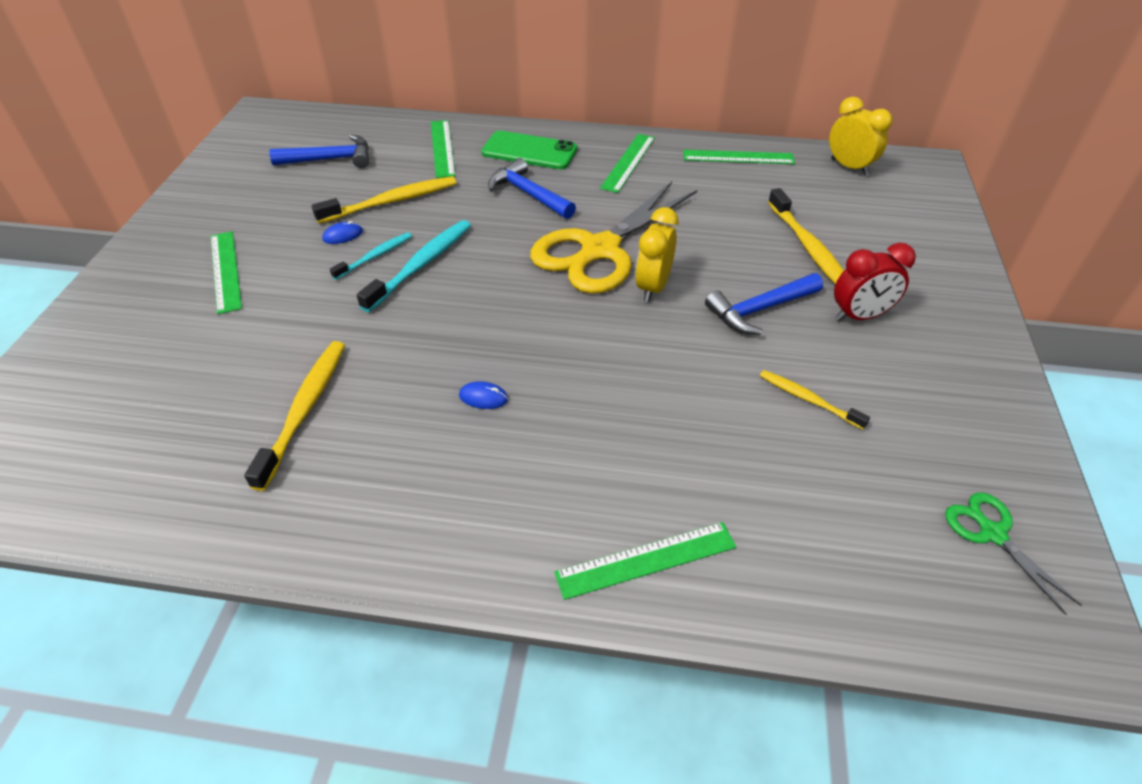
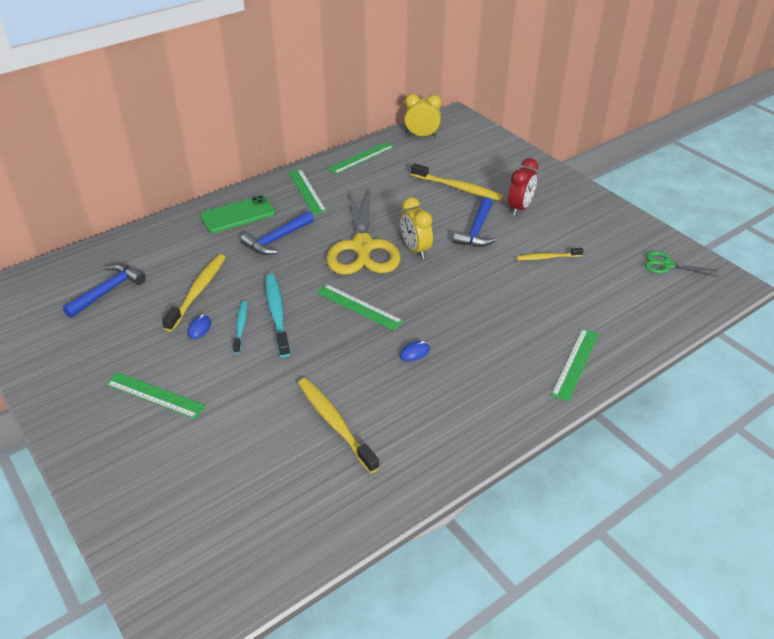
camera: 45 degrees left, 5 degrees down
(442, 148) = (177, 242): green ruler -> green ruler (359, 307)
(528, 194) = (276, 240): blue hammer -> blue hammer turned 45 degrees counterclockwise

